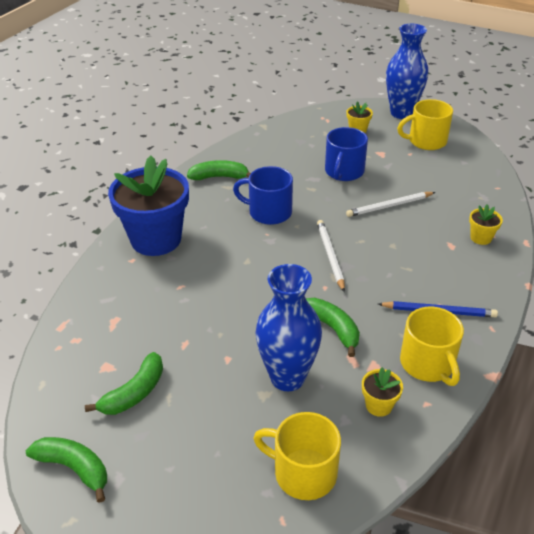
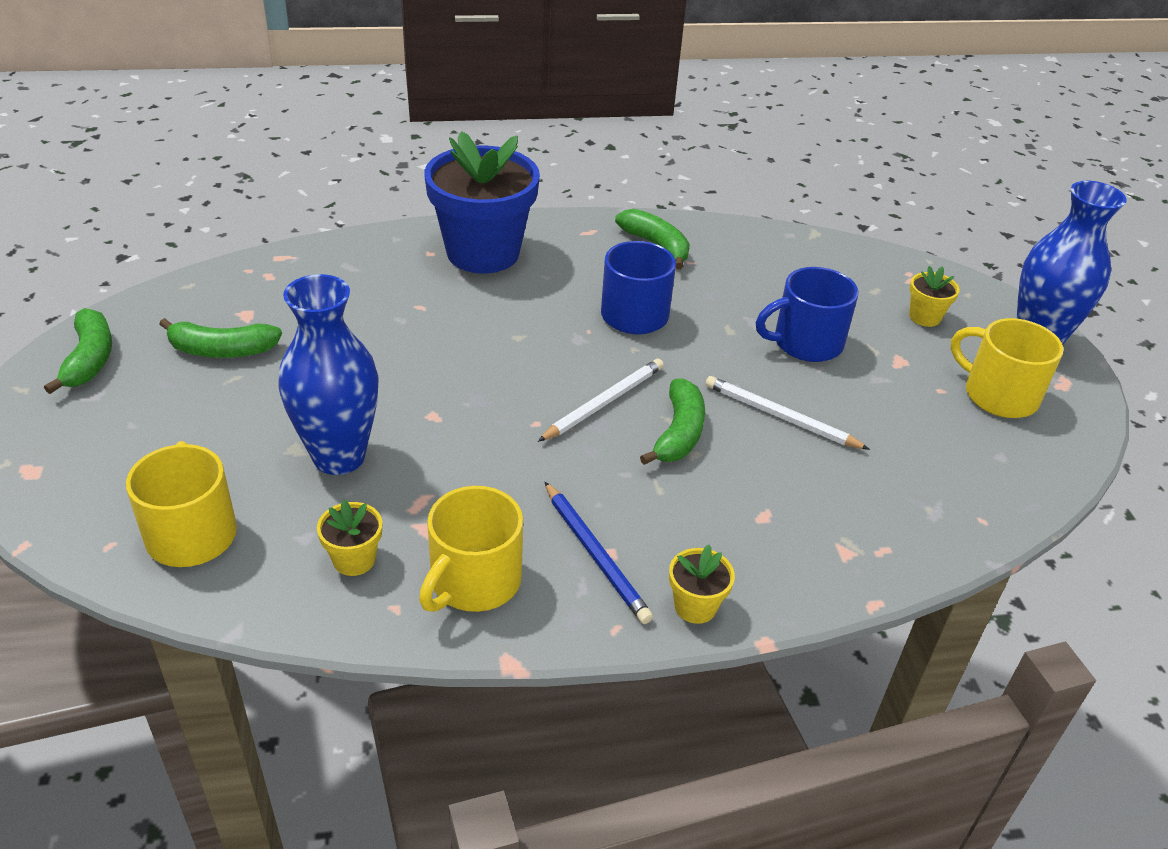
camera: 50 degrees right, 0 degrees up
(332, 328) = (462, 461): green banana -> green banana (679, 433)
(481, 238) = (821, 544): yellow flower pot -> yellow flower pot (695, 606)

